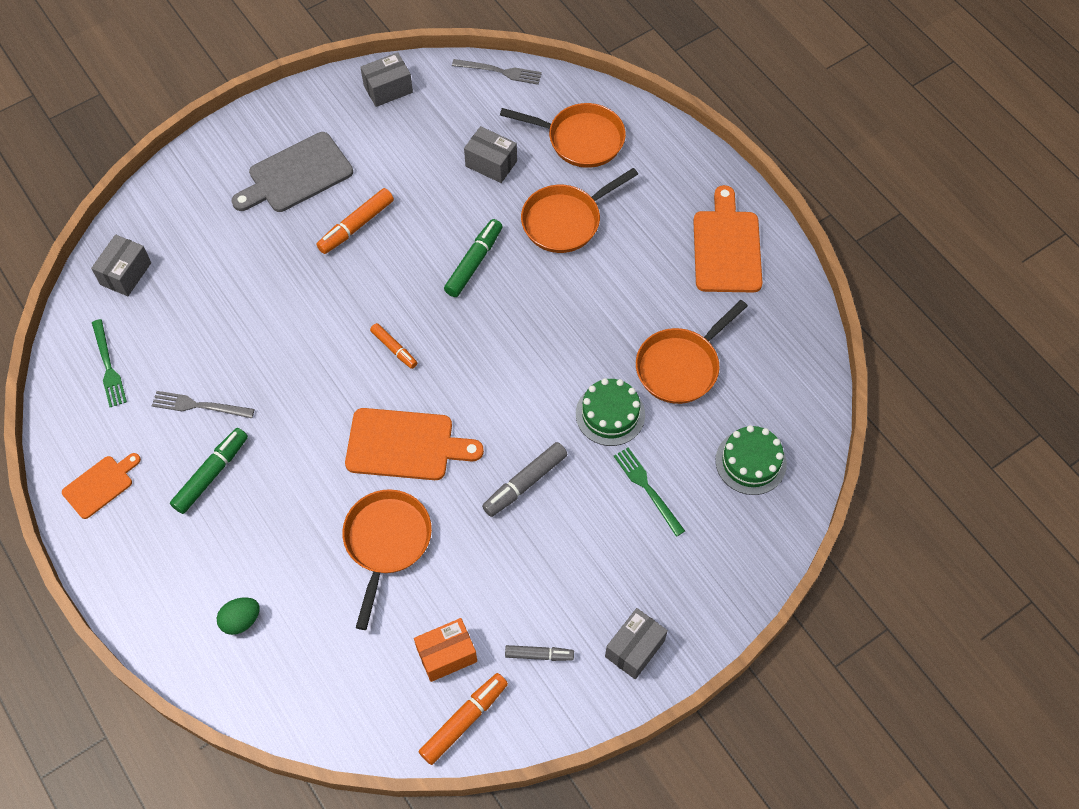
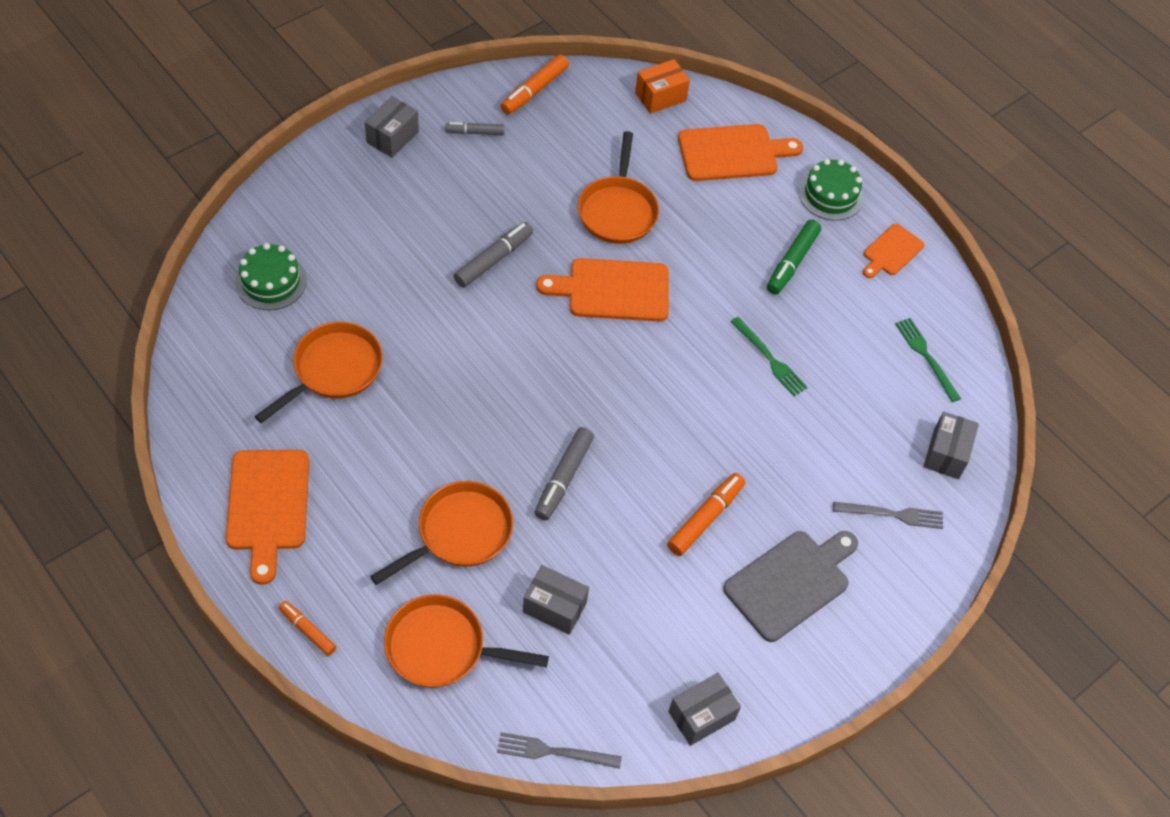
camera: 170 degrees right, 5 degrees down
(199, 406) = (823, 321): grey fork -> grey fork (892, 514)
(241, 620) = (732, 153): green egg -> orange cutting board
(394, 349) = (638, 381): orange marker -> orange marker (307, 630)
(446, 655) = (553, 132): orange box -> orange box (660, 97)
(474, 262) = (563, 478): green marker -> grey marker
(610, 414) = (410, 322): green cake -> green cake (830, 194)
(647, 489) = (375, 257): green fork -> green fork (769, 359)

